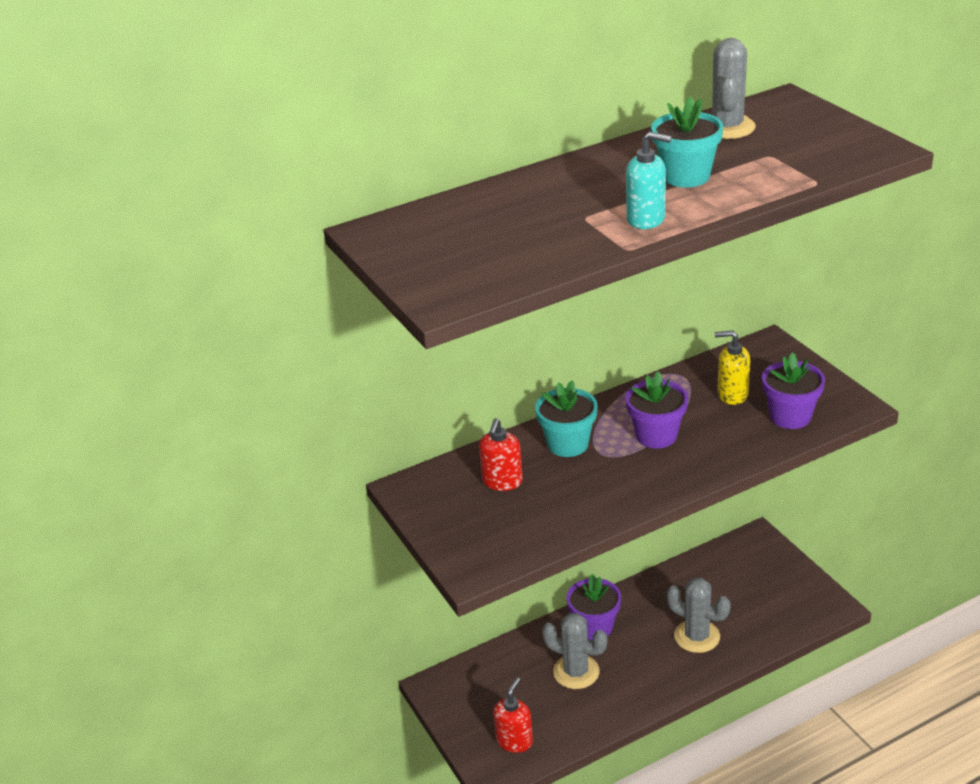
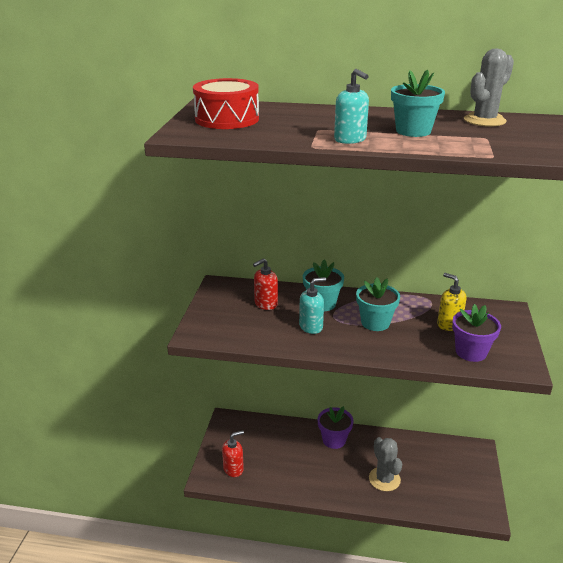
camera: 35 degrees right, 5 degrees down
(448, 248) = (227, 119): none -> red drum
(576, 672) = (300, 456): grey cactus -> none
(593, 481) = (311, 327): none -> turquoise soap dispenser
(656, 435) = (375, 323): purple flower pot -> turquoise flower pot

